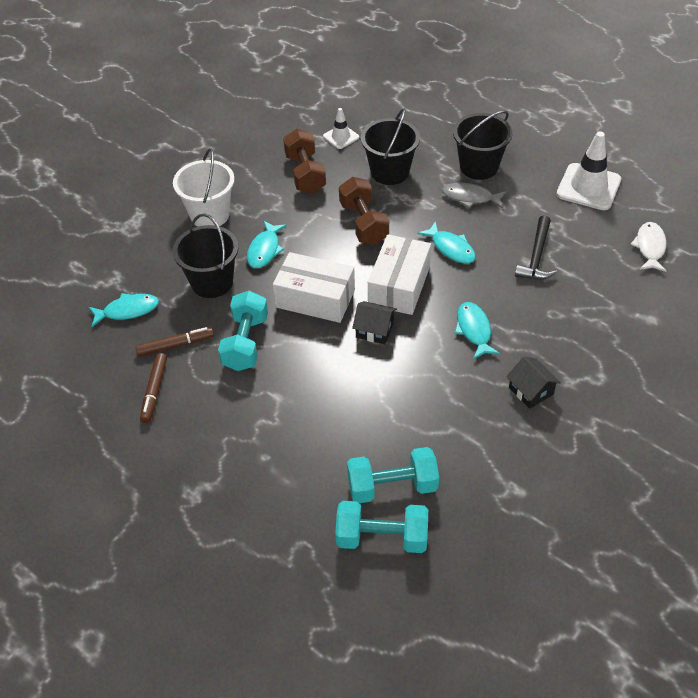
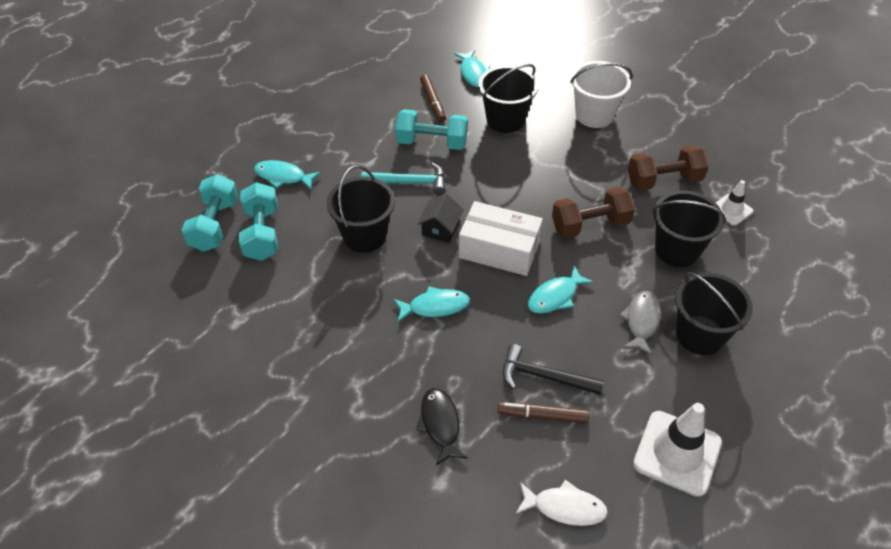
camera: 90 degrees right, 0 degrees up
(154, 391) = (385, 93): brown marker -> brown marker (542, 416)
(265, 250) = (548, 152): turquoise fish -> turquoise fish (283, 177)
(309, 358) = (410, 182): none -> turquoise hammer
(315, 298) = (483, 187): white box -> none
(388, 391) = (364, 236): none -> black bucket
(531, 391) = (349, 346): black house -> none
(598, 321) = (440, 424): none -> black fish

